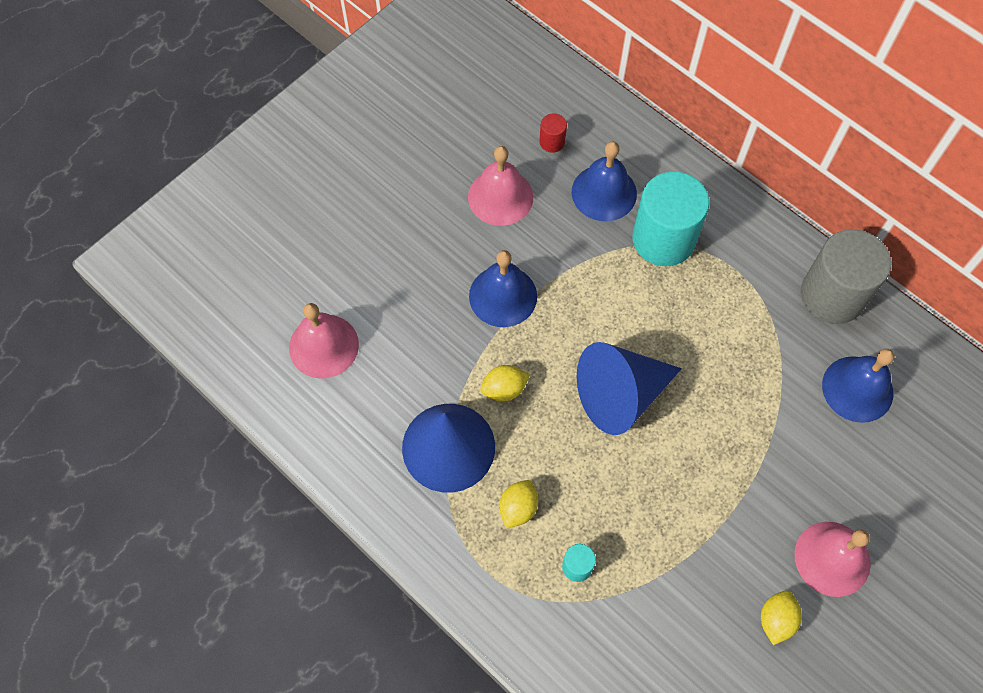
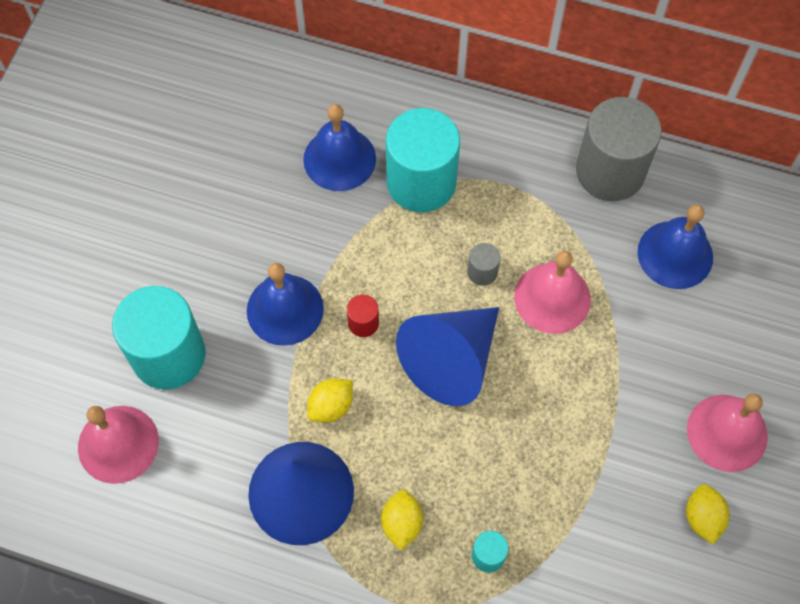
camera: 25 degrees left, 0 degrees up
(394, 293) = (168, 355): none -> turquoise cylinder
(500, 197) = (234, 206): pink bell -> pink bell (552, 298)
(552, 142) = (262, 127): red cylinder -> red cylinder (363, 323)
(681, 334) = (482, 272): none -> grey cylinder

